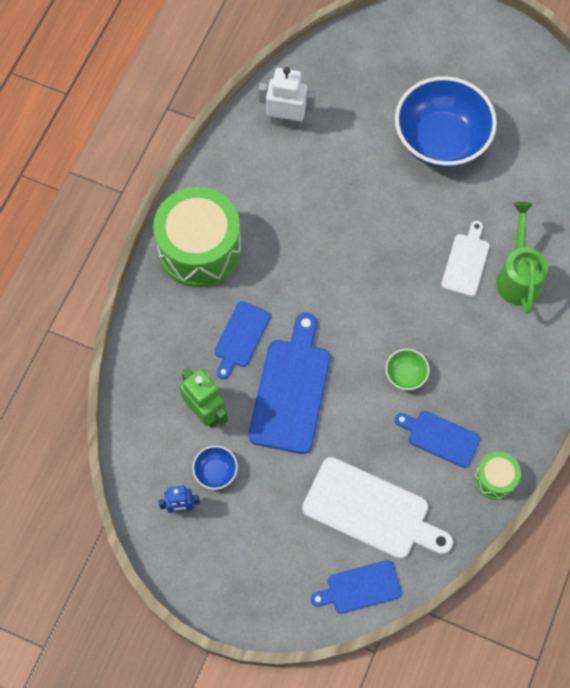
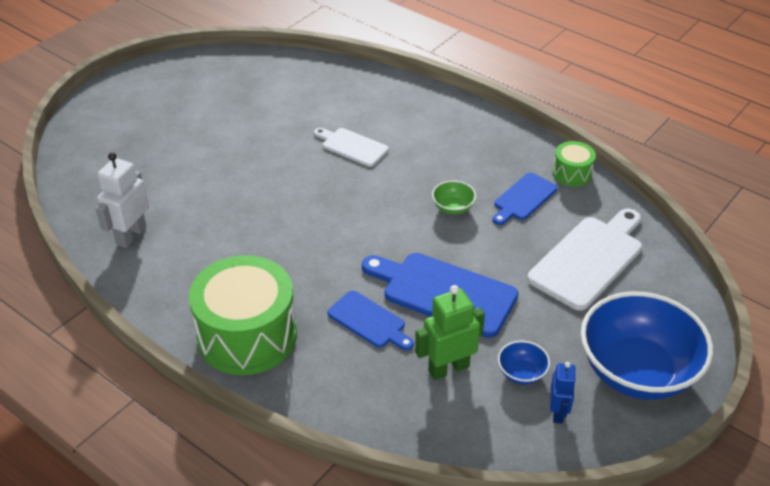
camera: 75 degrees left, 25 degrees down
(360, 588) = (668, 283): blue cutting board -> none
(441, 140) = (218, 136): blue bowl -> blue bowl (637, 371)
(518, 276) = (380, 119): green watering can -> none

